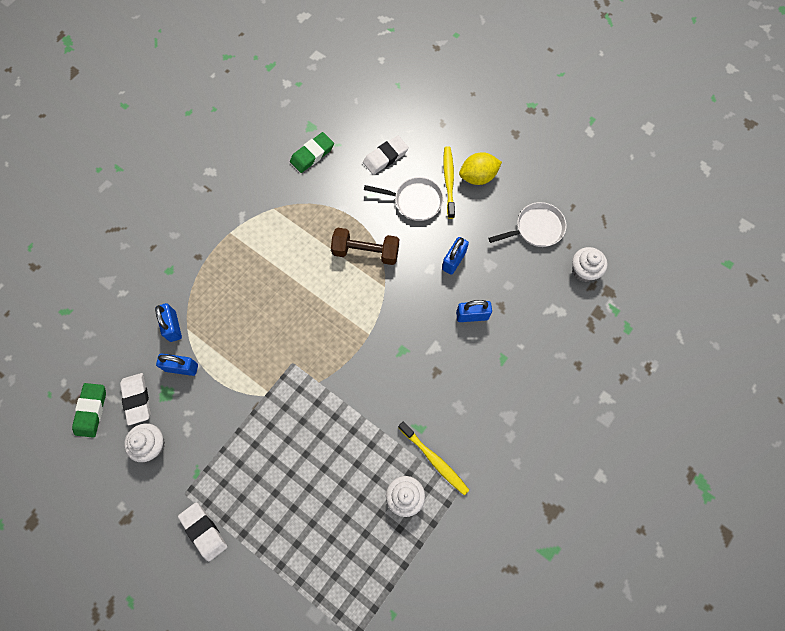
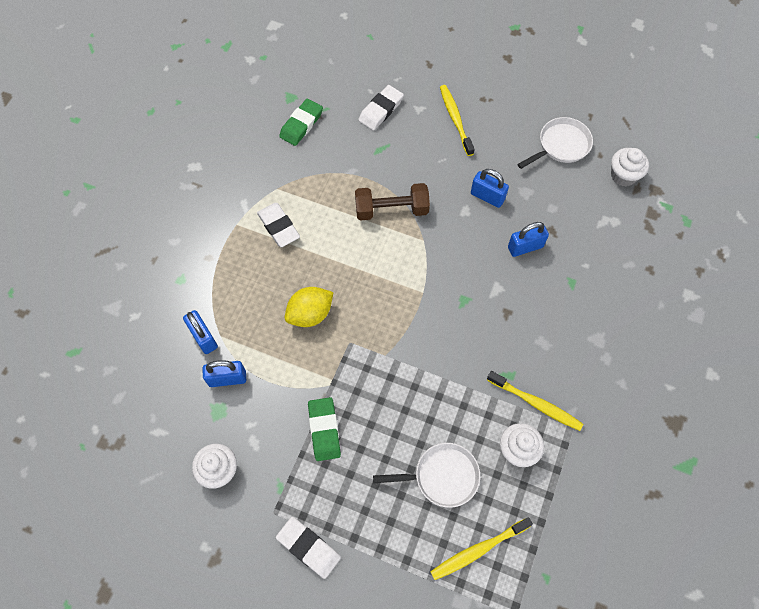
camera: 15 degrees left, 5 degrees down
(91, 410) = (137, 451): green eraser -> green eraser (324, 430)
(137, 399) = (187, 425): white eraser -> white eraser (278, 227)
(343, 574) = (478, 550): none -> yellow toothbrush
(415, 201) = (426, 147): white pan -> white pan (441, 476)
(453, 260) = (487, 197): blue padlock -> blue padlock turned 75 degrees counterclockwise
(478, 177) = (484, 108): yellow lemon -> yellow lemon (310, 314)

